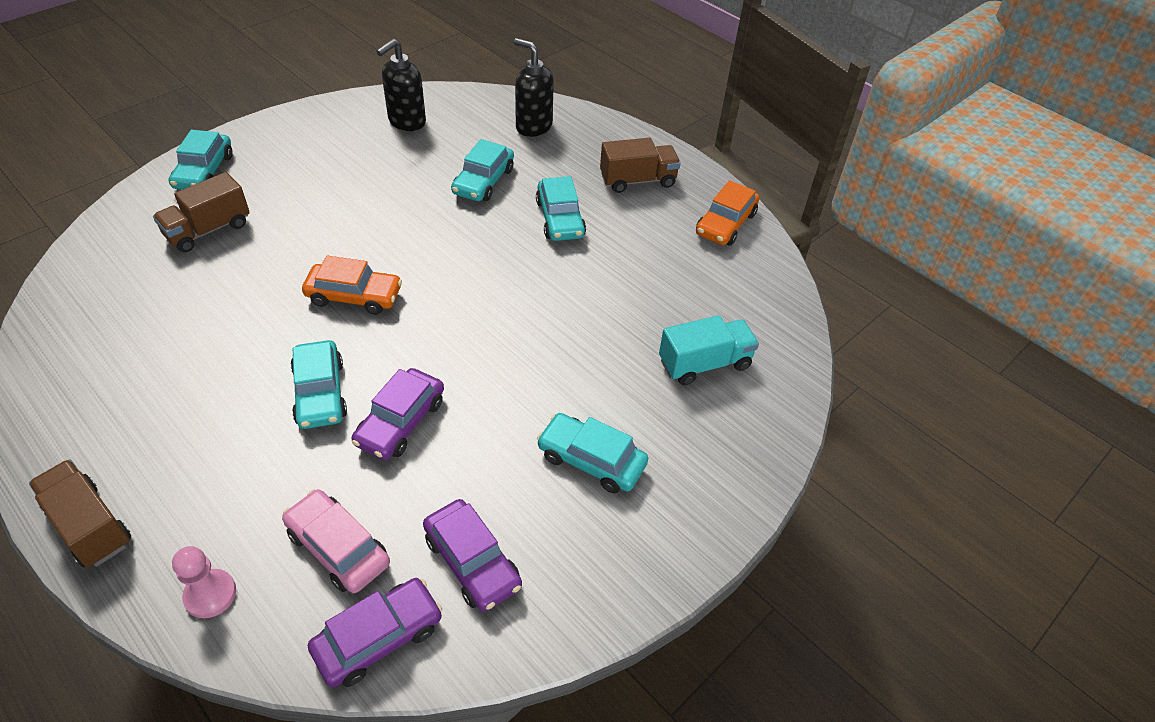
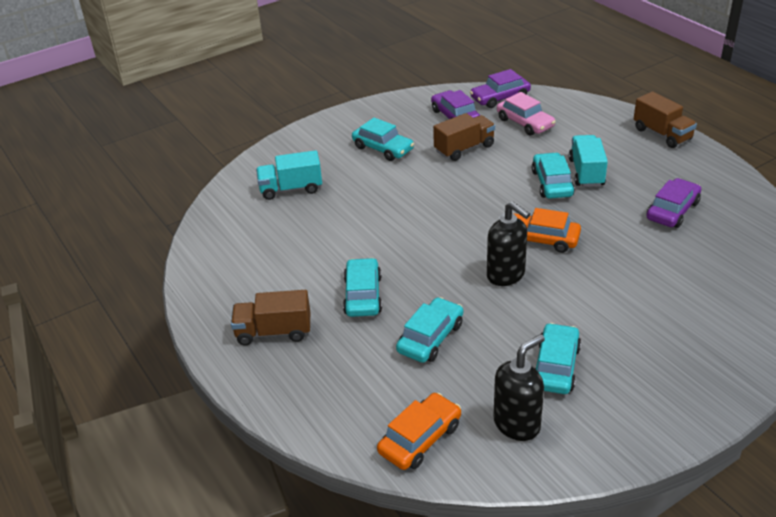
camera: 165 degrees left, 10 degrees down
(204, 171) = (727, 362): turquoise car -> turquoise car (556, 366)
(208, 230) = (687, 297): brown truck -> brown truck (464, 148)
(210, 594) = (585, 111): pink pawn -> none
(261, 418) = (586, 172): none -> turquoise truck
(400, 422) = (497, 168): purple car -> purple car (672, 210)
(533, 126) = (365, 409): black soap dispenser -> black soap dispenser (506, 275)
(725, 224) = (214, 284): orange car -> orange car (420, 439)

